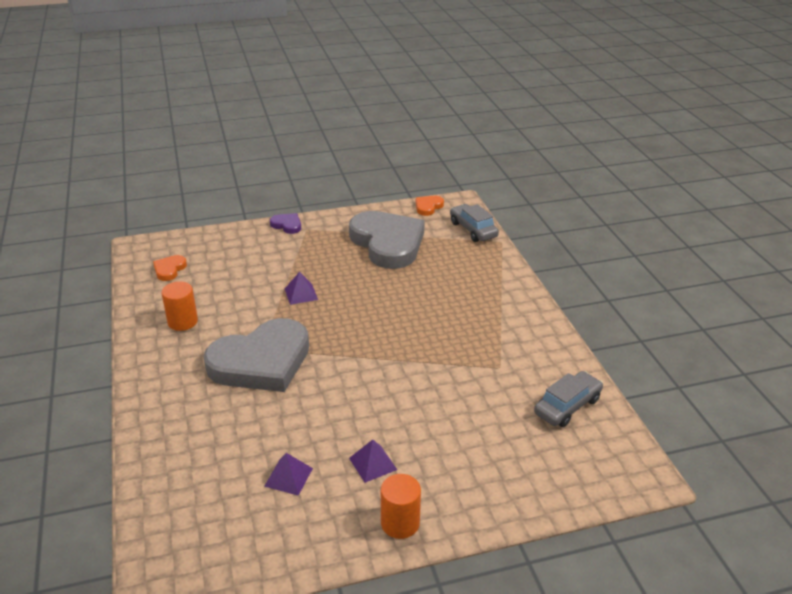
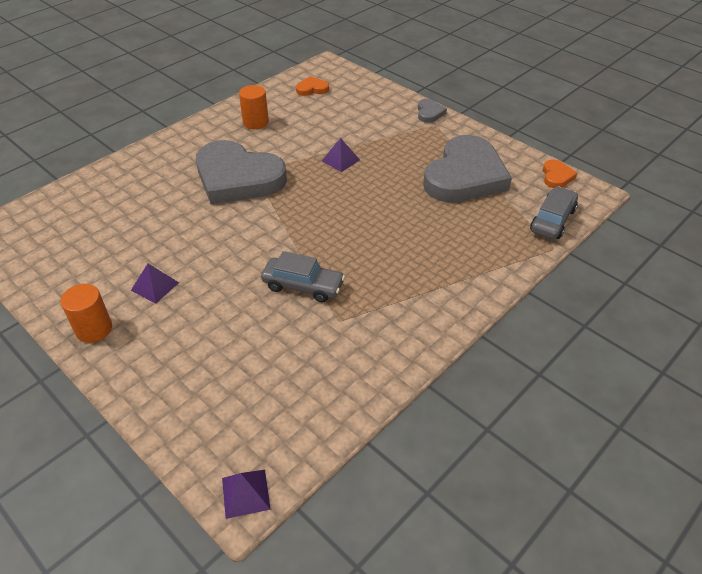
camera: 60 degrees right, 10 degrees up
(287, 225) = (429, 113): purple heart -> grey heart
(288, 477) = (116, 247): purple pyramid -> purple pyramid (246, 493)
(428, 207) = (556, 176): orange heart -> orange heart turned 90 degrees clockwise
(567, 406) = (314, 394): grey car -> grey car (303, 286)

